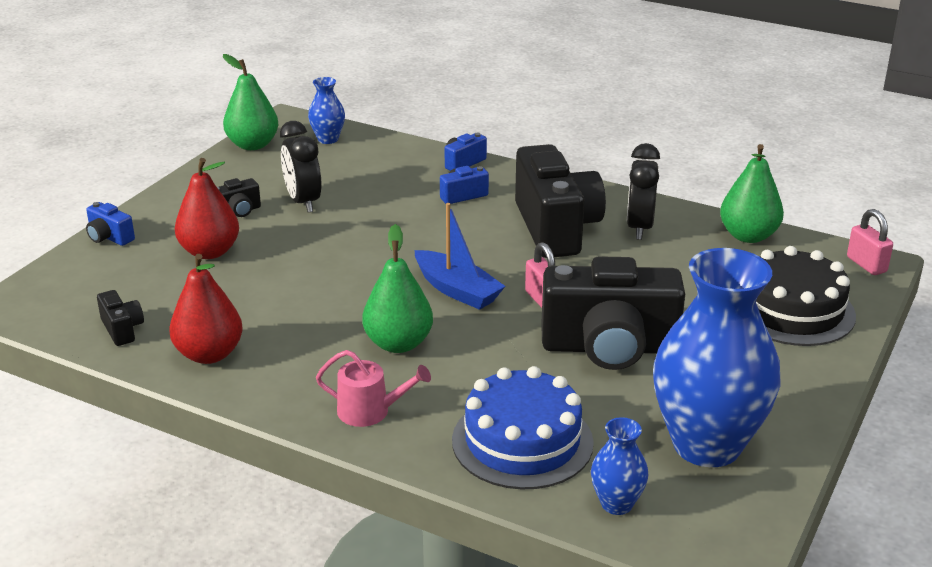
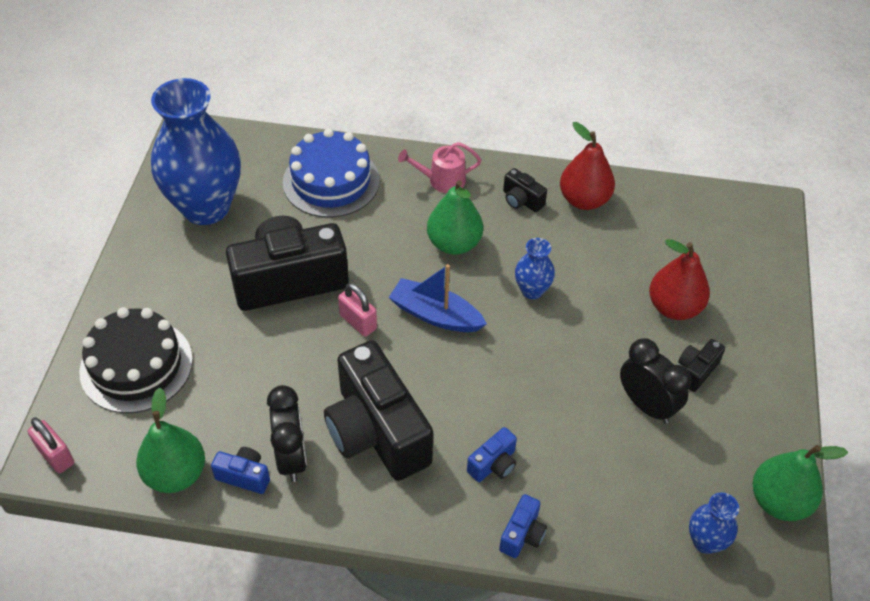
camera: 160 degrees right, 20 degrees up
(109, 237) = (775, 302): blue camera -> blue camera (244, 476)
(122, 329) = (665, 206): black camera -> black camera (521, 200)
(616, 504) = (260, 152): blue vase -> blue vase (532, 290)

